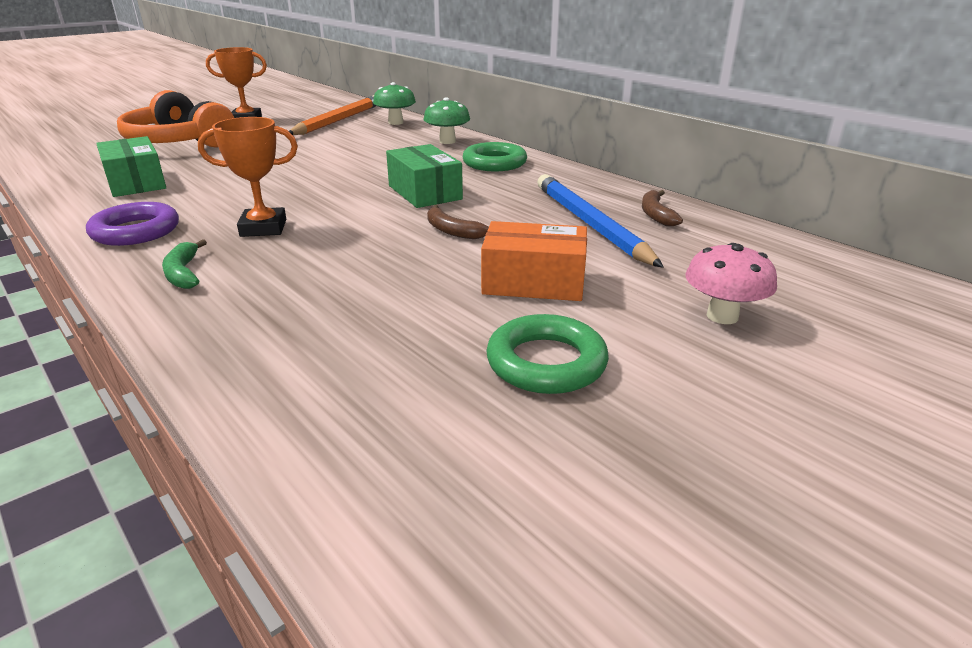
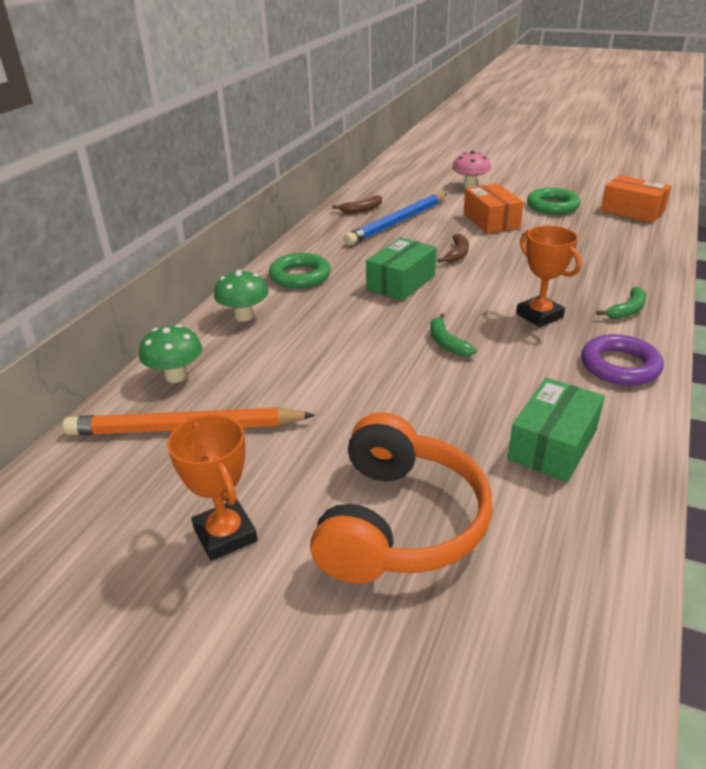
camera: 115 degrees left, 5 degrees up
(297, 185) = (447, 343): none -> green banana
(422, 457) = (632, 211): none -> orange box

